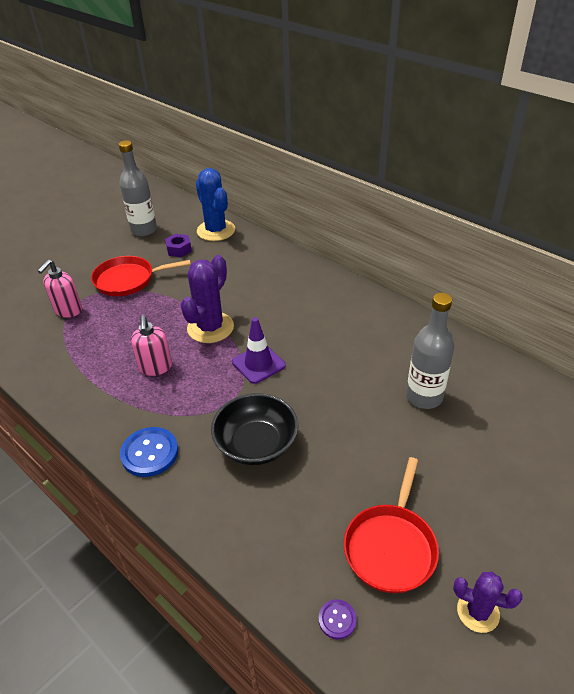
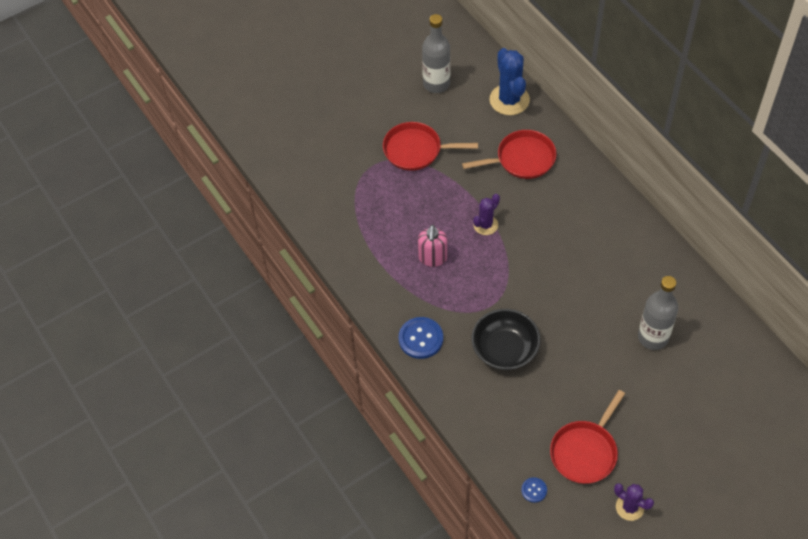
camera: 15 degrees right, 15 degrees up
(68, 310) = (359, 177): pink soap dispenser -> none
(179, 249) = (469, 119): purple nut -> none
(210, 328) = (485, 225): purple cactus -> purple cactus, size x0.58
(238, 269) = (522, 159): none -> red pan
(258, 364) = (521, 273): purple traffic cone -> none
(337, 619) = (534, 490): purple button -> blue button

